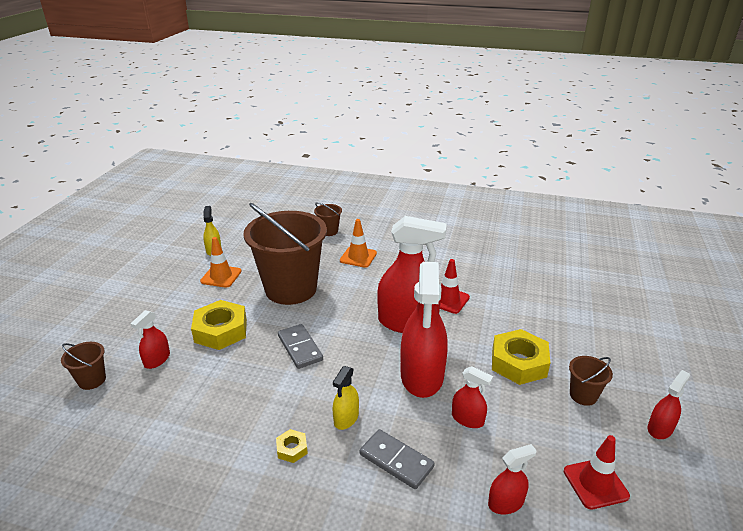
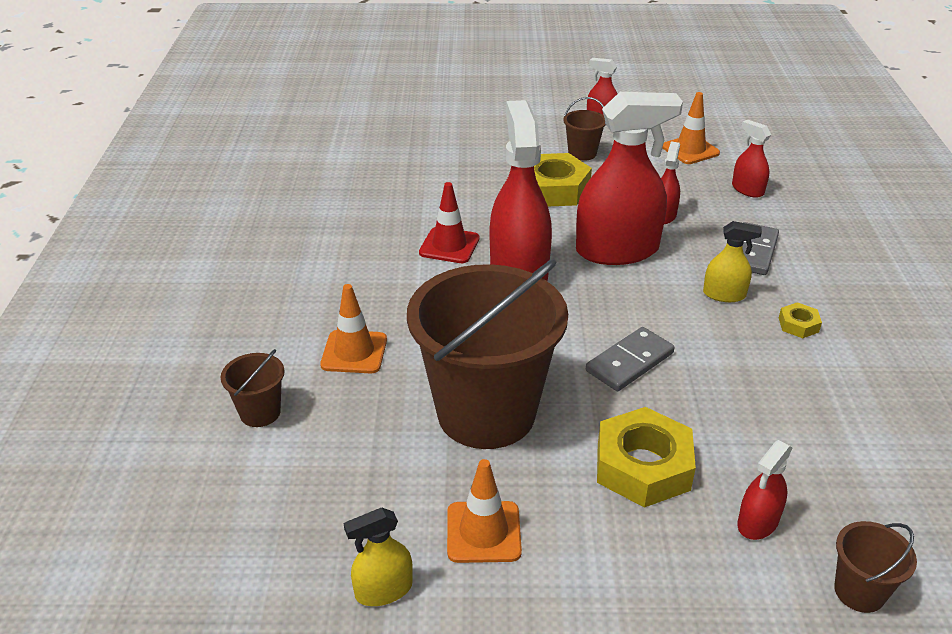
camera: 105 degrees left, 5 degrees up
(157, 359) = (758, 522): red spray bottle -> red spray bottle turned 120 degrees clockwise
(595, 483) = (690, 150): red traffic cone -> orange traffic cone

